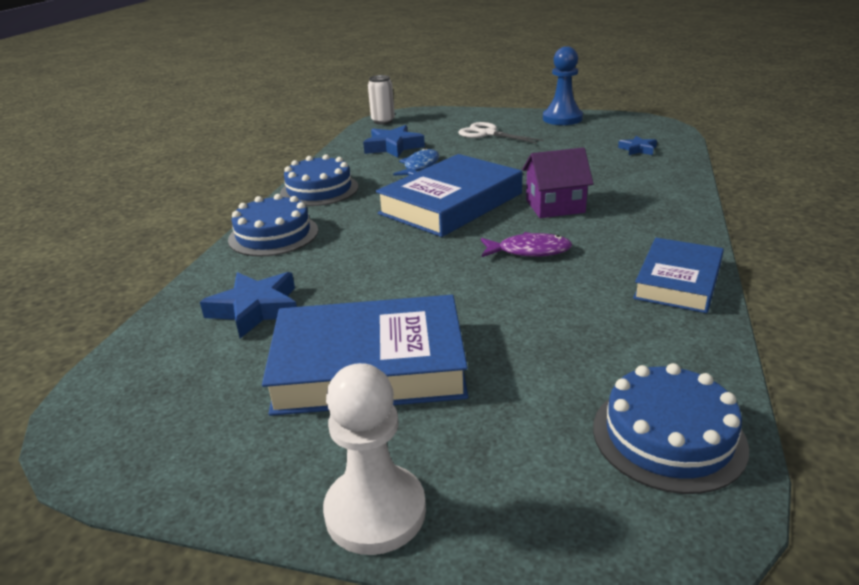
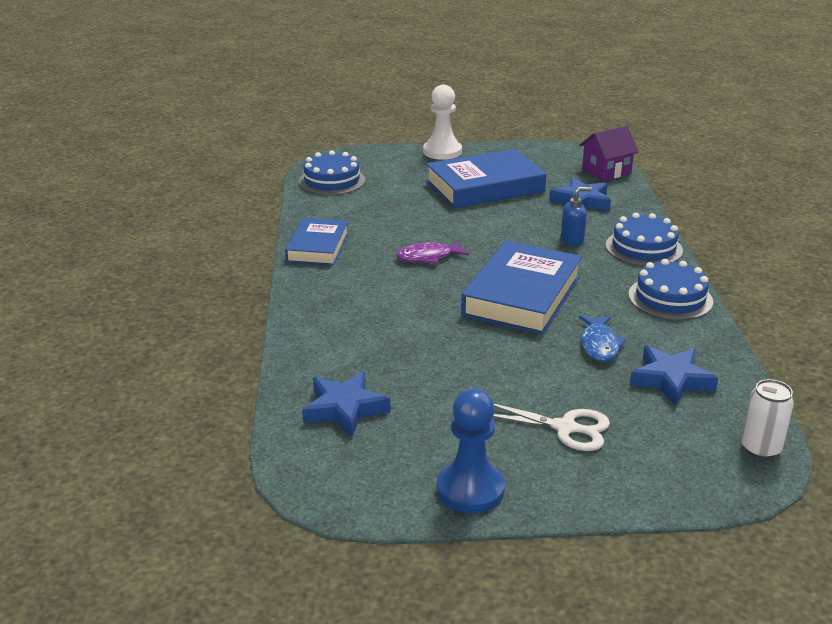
camera: 160 degrees right, 0 degrees up
(338, 253) = (572, 240): none -> blue soap dispenser
(555, 206) = (422, 303): purple house -> purple house (606, 171)
(638, 149) = (345, 409): blue star -> blue star, size x1.72

